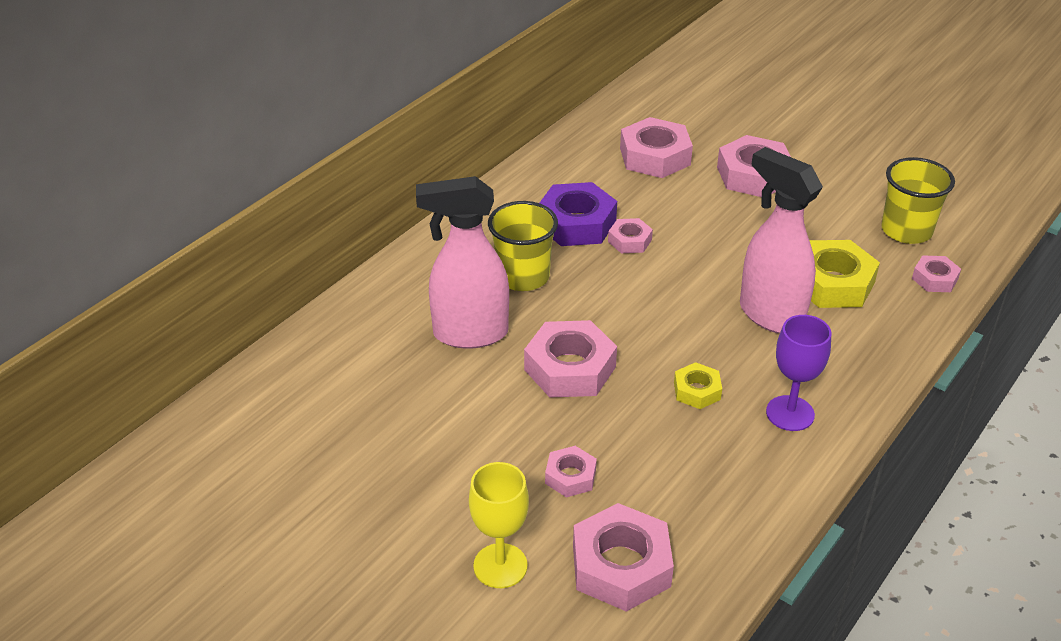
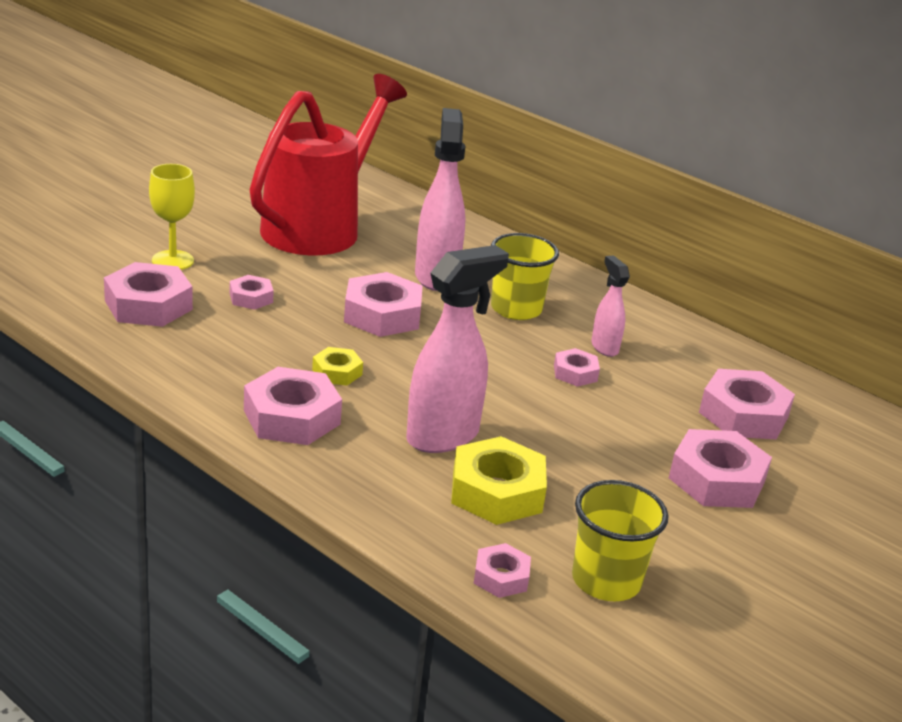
camera: 90 degrees right, 10 degrees down
(368, 439) = (320, 227): none -> red watering can
(576, 223) = (604, 347): purple nut -> pink spray bottle
(790, 413) = (291, 417): purple goblet -> pink nut

